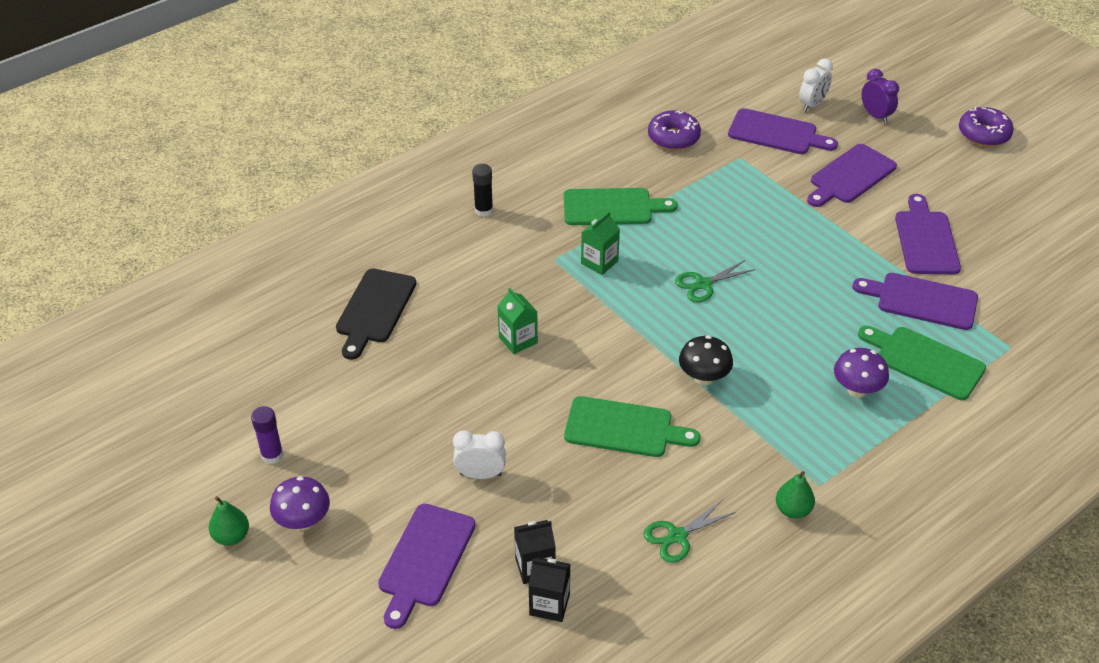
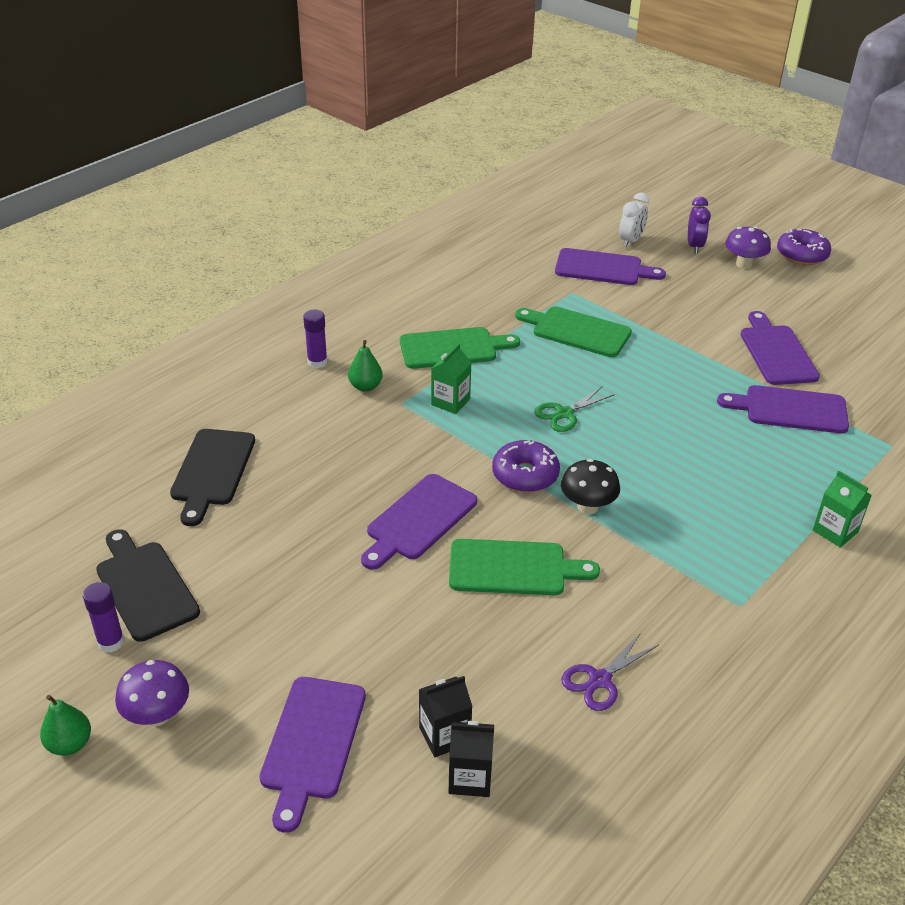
camera: 10 degrees left, 5 degrees down
(305, 410) = (145, 587): none -> black cutting board
(480, 474) = (361, 636): white clock -> none
(484, 210) = (317, 362): black glue stick -> purple glue stick
(518, 340) = (378, 487): green carton -> green carton (835, 531)
(673, 138) = (501, 279): purple donut -> purple donut (525, 475)
(677, 536) = (599, 680): green scissors -> purple scissors
(793, 510) = (719, 636): green pear -> green pear (365, 386)
(850, 176) = (685, 301): purple cutting board -> purple cutting board (418, 520)
(857, 390) = (751, 503): purple mushroom -> purple mushroom (743, 264)
(875, 116) = (694, 246): purple clock -> purple clock turned 45 degrees clockwise
(925, 361) = (812, 467): green cutting board -> green cutting board (577, 331)

